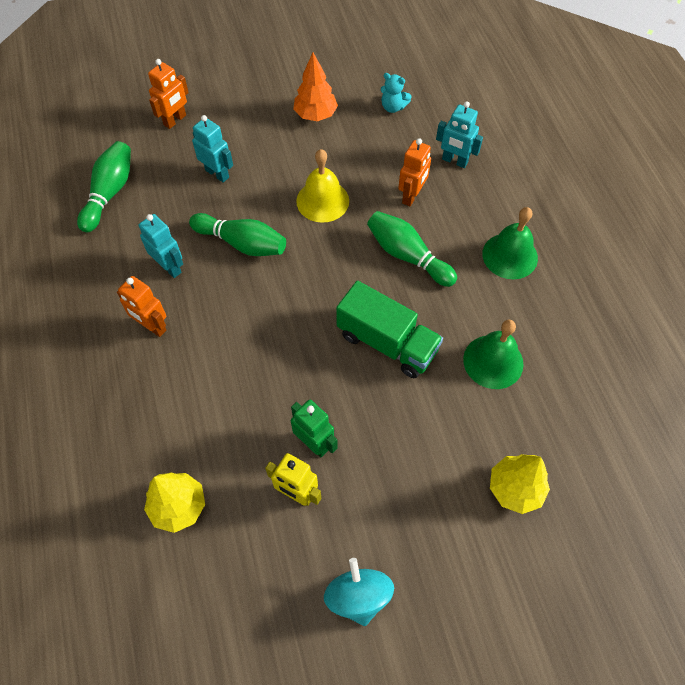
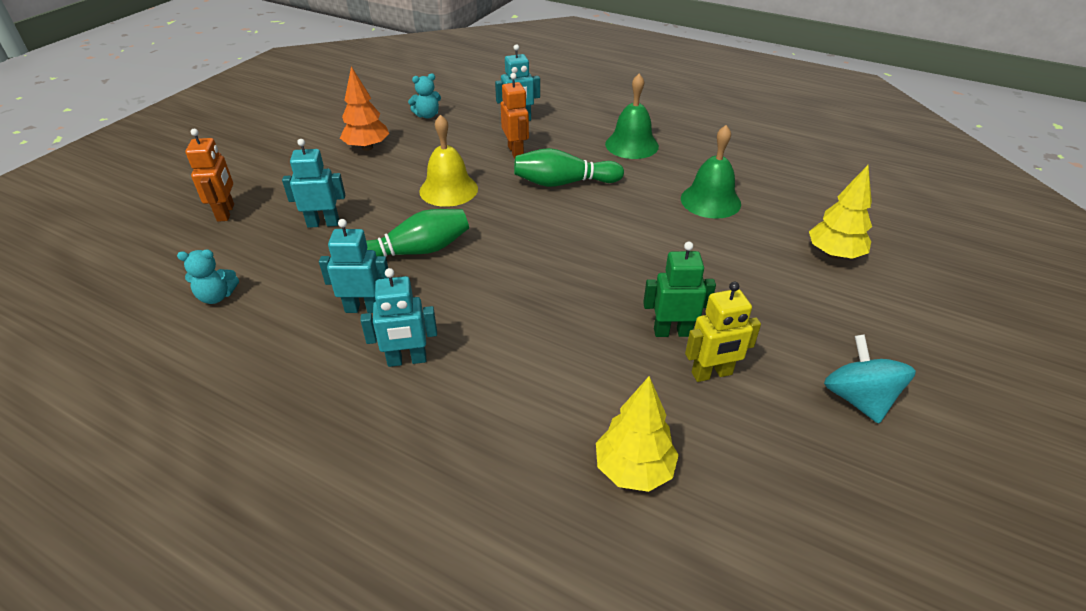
camera: 45 degrees left, 20 degrees down
(110, 193) = (217, 296): green bowling pin -> turquoise teddy bear
(152, 326) = (407, 360): orange robot -> turquoise robot
(358, 596) = (858, 399): turquoise spinning top -> turquoise spinning top turned 45 degrees clockwise
(387, 342) = (627, 236): green truck -> none

